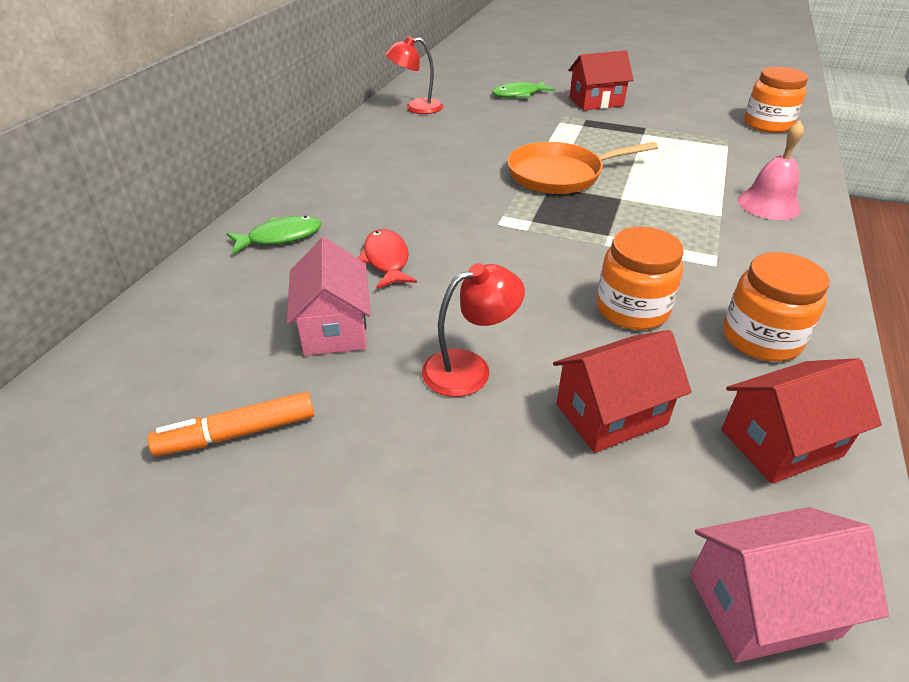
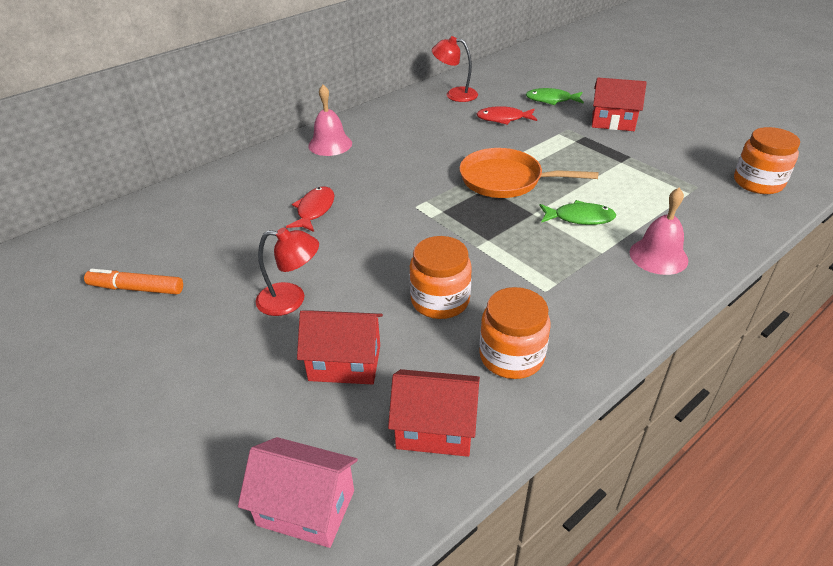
camera: 30 degrees right, 0 degrees up
(280, 237) = (267, 174): green fish -> green fish (580, 218)
(327, 186) = (330, 144): none -> pink bell
(334, 328) = (241, 245): pink house -> none
(492, 120) = (503, 119): none -> red fish

